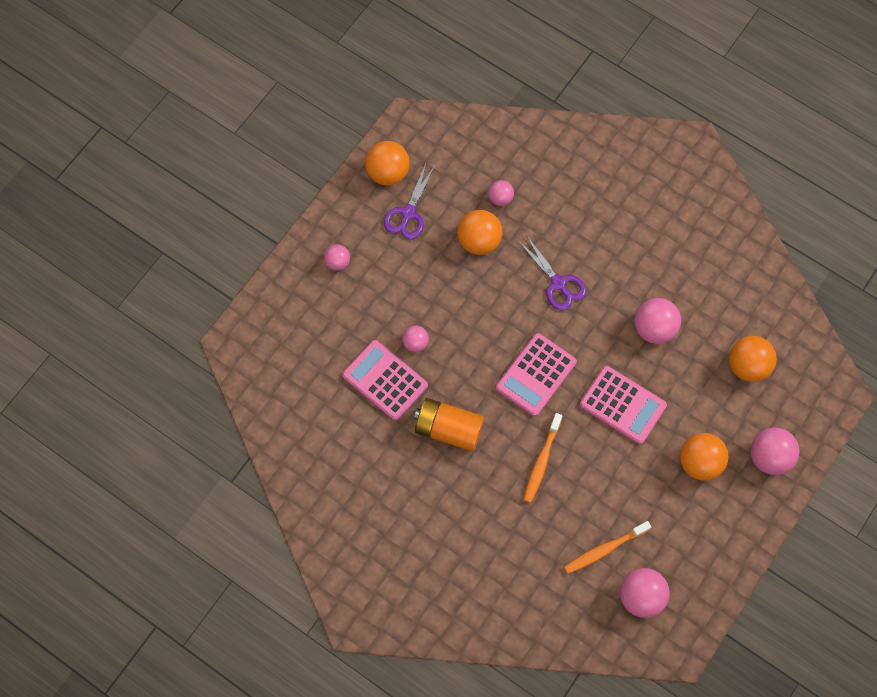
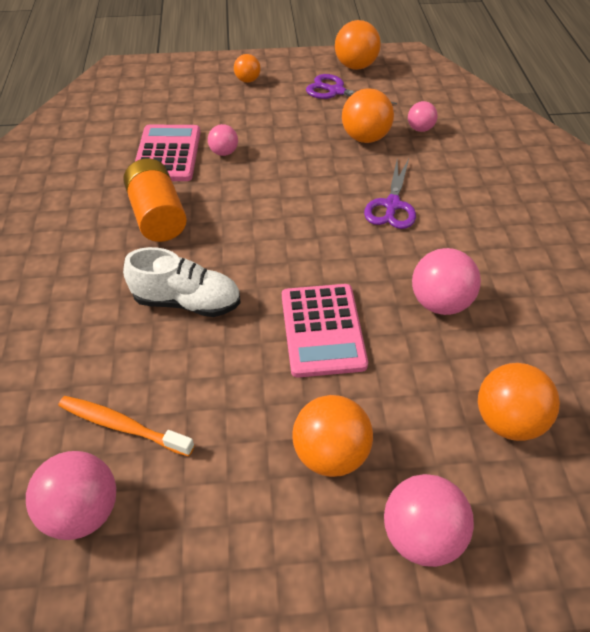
camera: 50 degrees right, 20 degrees down
(338, 262) = (247, 80): pink ball -> orange ball
(408, 213) = (336, 91): purple scissors -> purple scissors turned 45 degrees clockwise
(536, 375) = (280, 243): pink calculator -> none
(541, 461) = (187, 302): orange toothbrush -> white shoe

